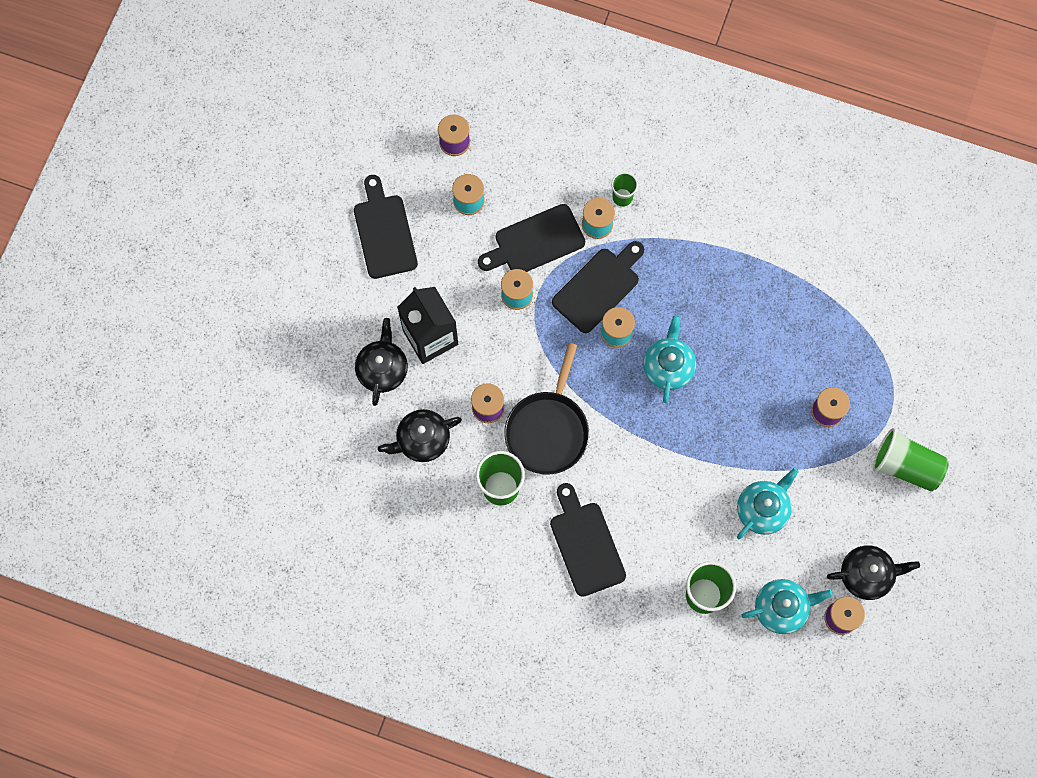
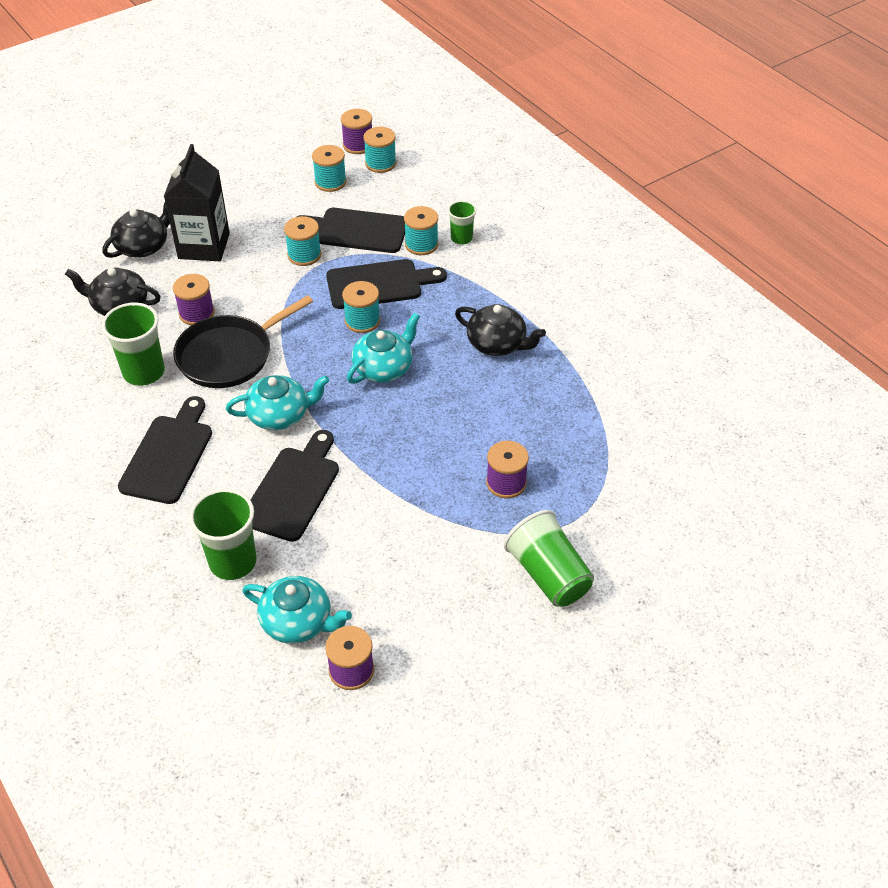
camera: 35 degrees right, 25 degrees down
(384, 232) = (243, 169): black cutting board -> black cutting board (293, 489)
(491, 152) = (380, 163): none -> turquoise spool
(763, 509) = (363, 525): turquoise teapot -> turquoise teapot (279, 415)
(866, 575) = (417, 647): black teapot -> black teapot (497, 344)

